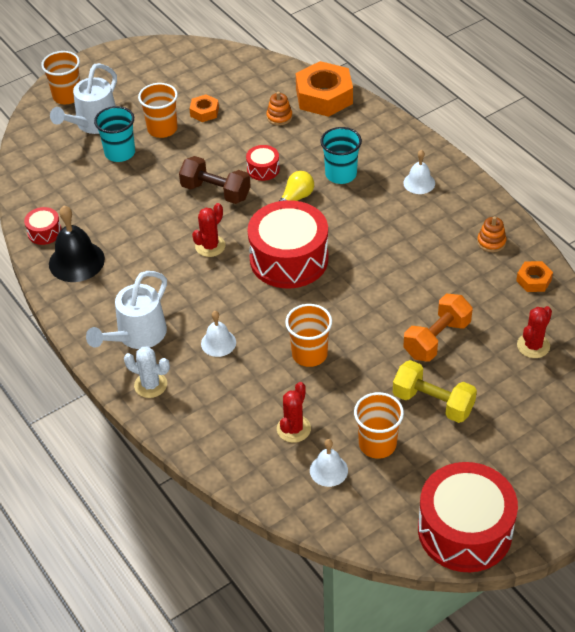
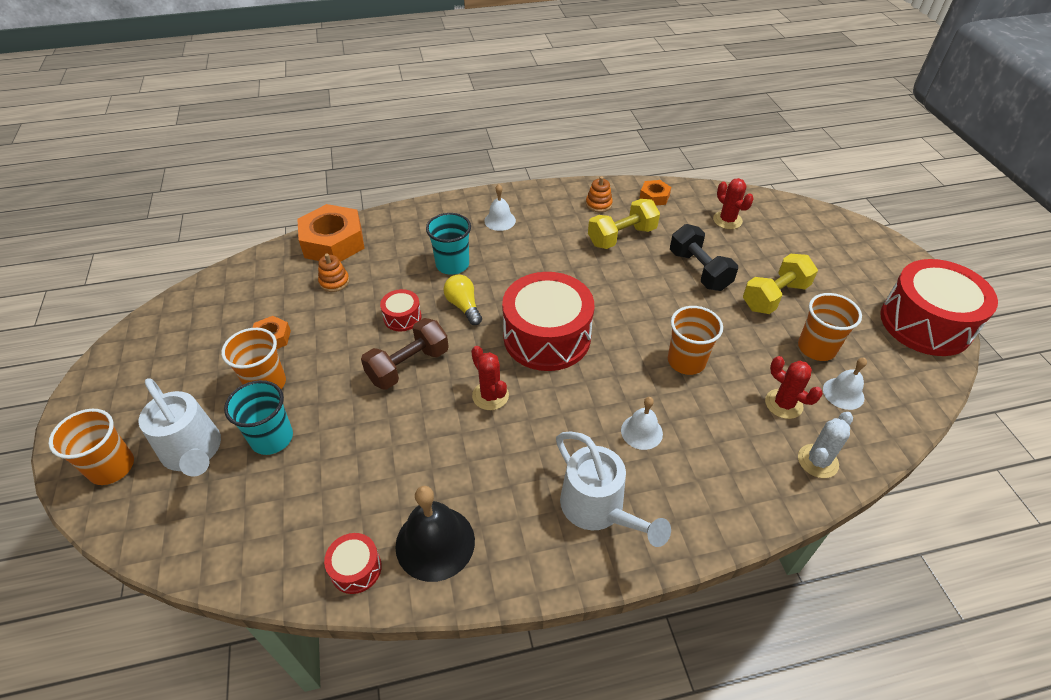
camera: 70 degrees left, 0 degrees up
(150, 385) = (684, 517): white cactus -> white cactus (817, 461)
(437, 339) = (699, 270): orange dumbbell -> black dumbbell
(451, 272) = (621, 237): none -> yellow dumbbell

